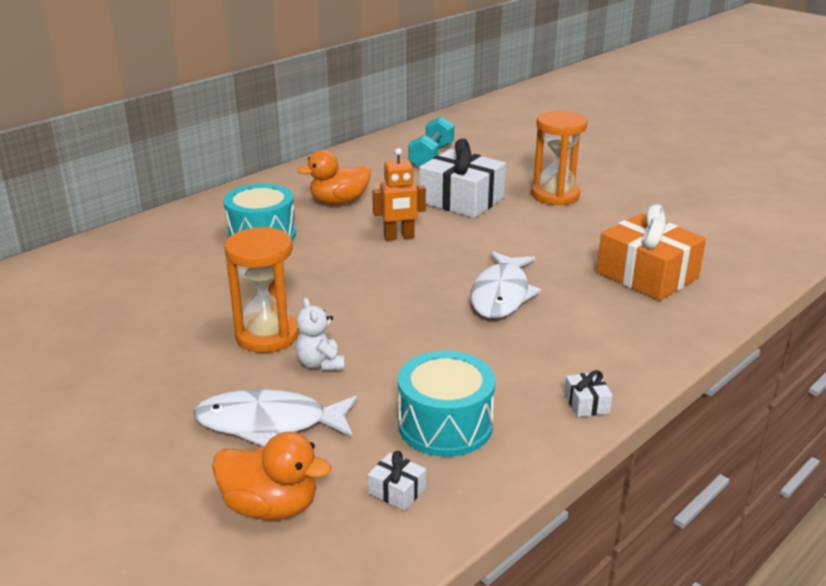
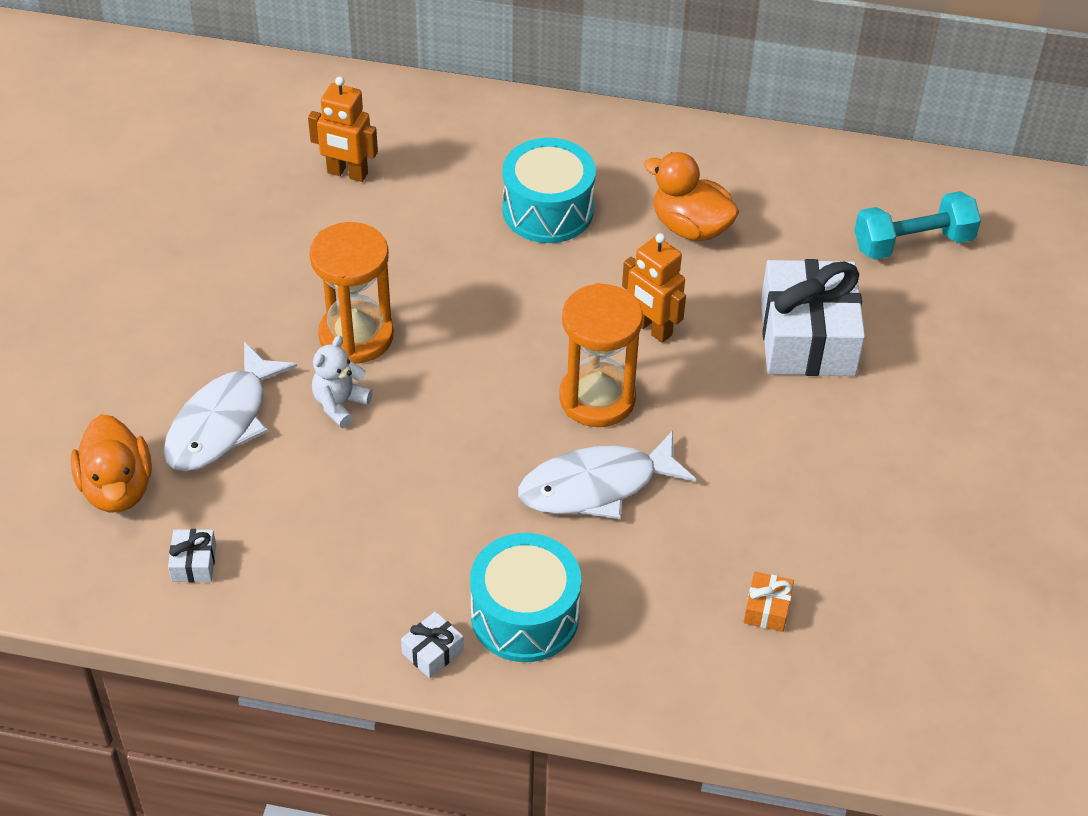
camera: 55 degrees right, 20 degrees up
(118, 288) = (347, 173): none -> orange robot
(269, 423) = (223, 421): white fish -> white fish turned 120 degrees counterclockwise
(445, 425) = (312, 552): turquoise drum -> turquoise drum (525, 615)
(555, 195) = (916, 426): orange hourglass -> orange hourglass (597, 398)
(647, 275) = (767, 609): orange gift -> orange gift, size x0.41

